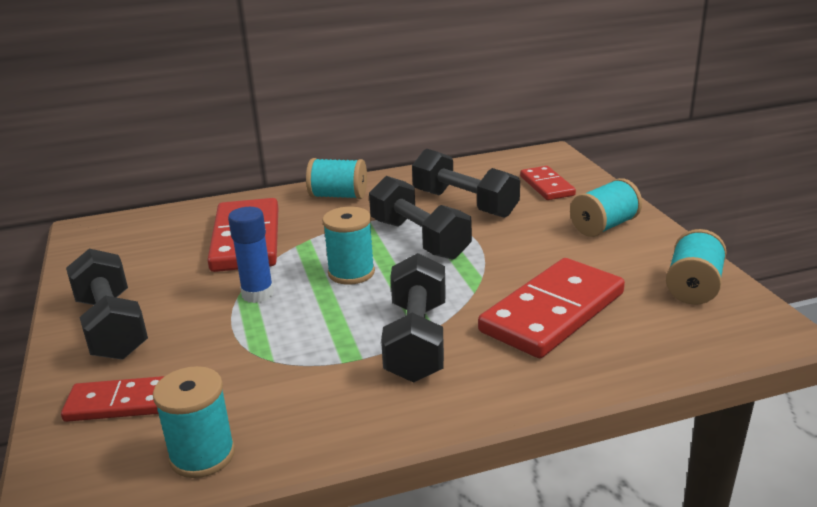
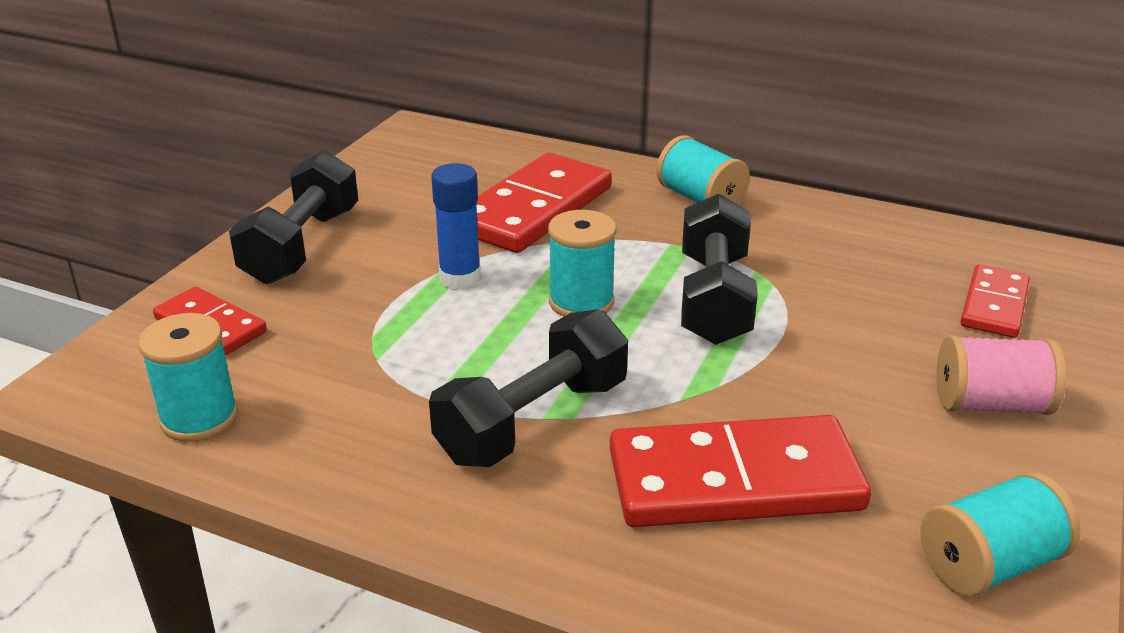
camera: 40 degrees right, 5 degrees up
(464, 204) = (838, 279): black dumbbell -> none
(604, 226) = (991, 404): turquoise spool -> pink spool

